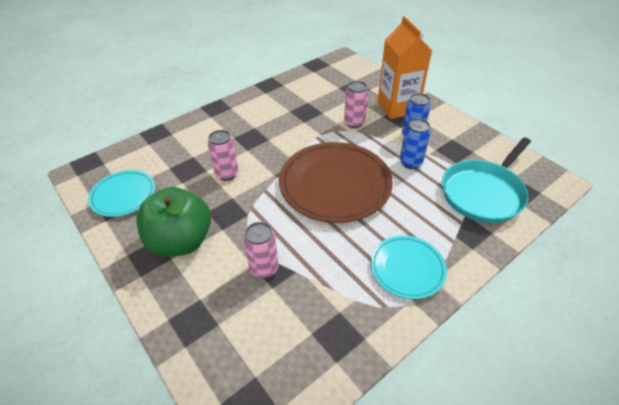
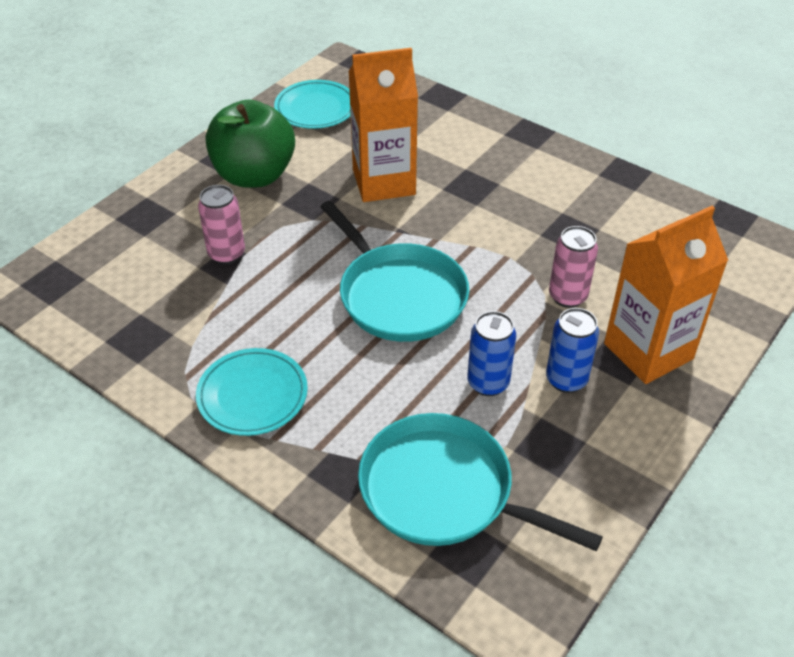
camera: 75 degrees right, 0 degrees up
(227, 174) = (384, 182): pink can -> orange carton
(335, 185) = (399, 295): brown plate -> turquoise pan

